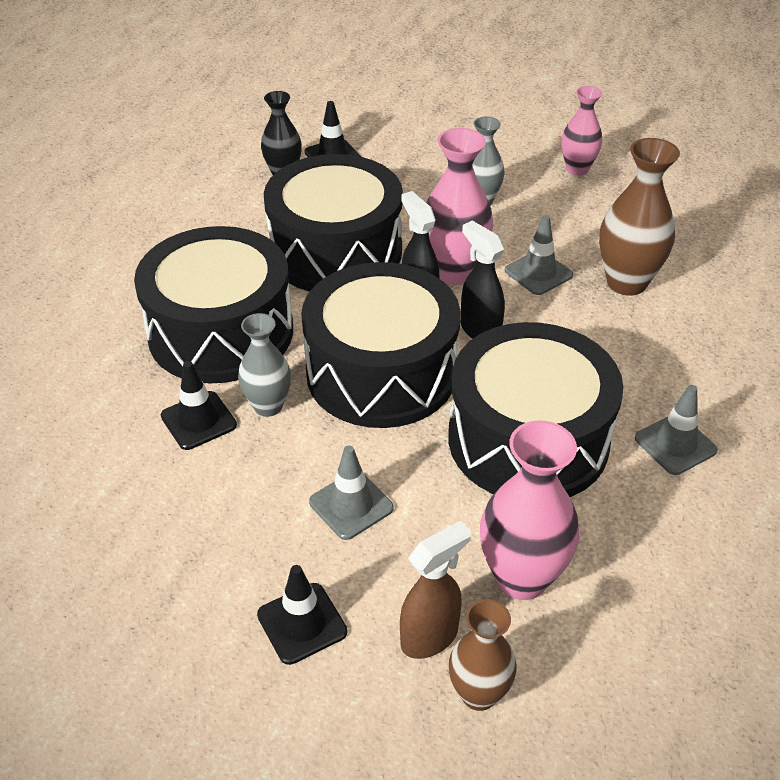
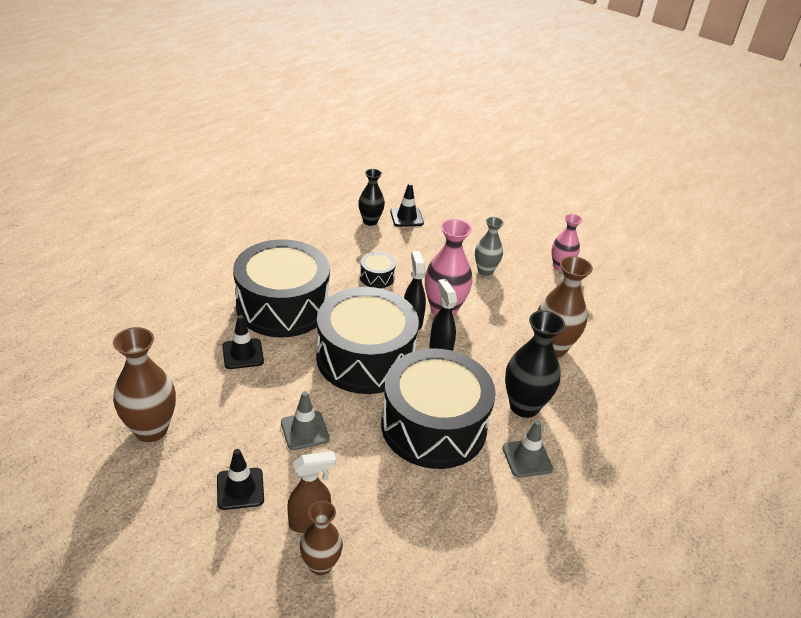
camera: 15 degrees right, 5 degrees down
(117, 580) = (151, 430): none -> brown vase
(268, 406) = (287, 358): grey vase -> none
(336, 251) = (377, 277): black drum -> black drum, size x0.41
(521, 578) = (383, 506): pink vase -> none
(538, 273) = (497, 326): grey traffic cone -> none
(633, 374) = (524, 406): none -> black vase

